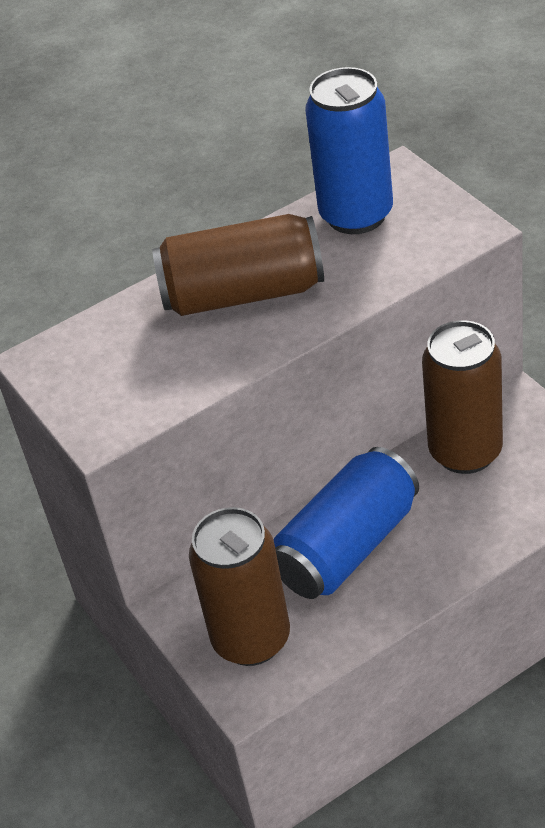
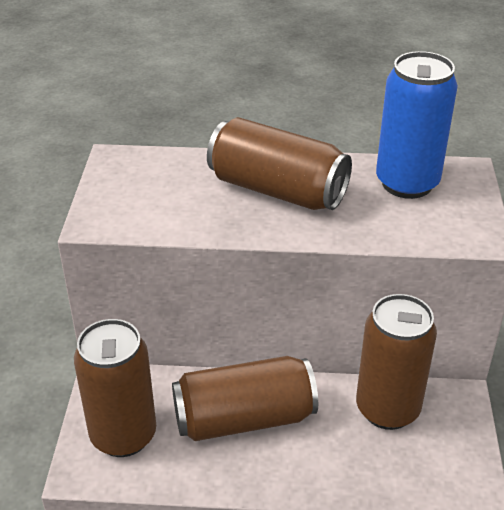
camera: 30 degrees right, 5 degrees down
(348, 547) = (244, 418): blue can -> brown can

